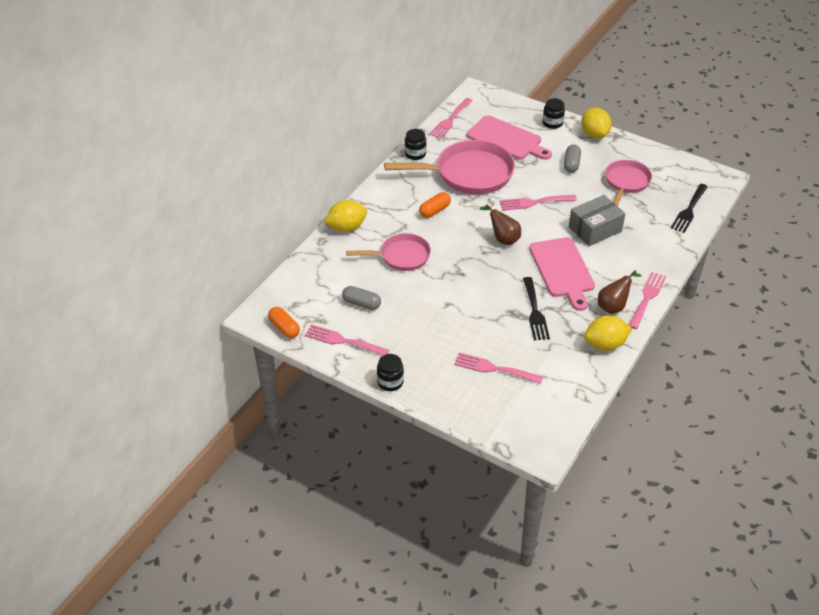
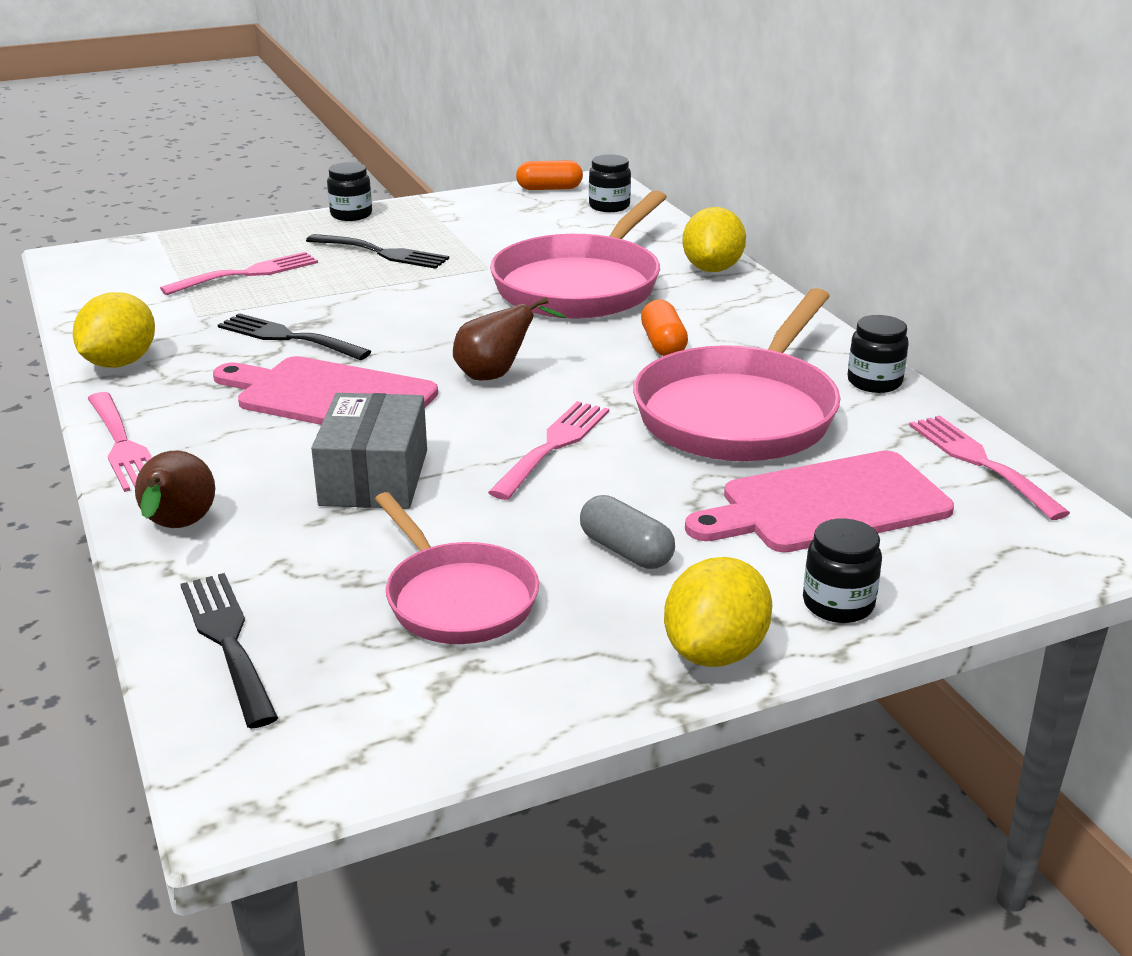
camera: 125 degrees right, 15 degrees down
(293, 293) = (609, 206): none -> black jar
(342, 341) = (469, 210): pink fork -> none
(361, 303) = (520, 236): grey capsule -> none
(401, 256) = (581, 285): pink pan -> pink pan, size x1.67
(427, 338) = (382, 253): none -> black fork
(594, 134) = (715, 652): yellow lemon -> yellow lemon turned 75 degrees counterclockwise
(613, 306) = (169, 405): brown pear -> brown pear (178, 527)

